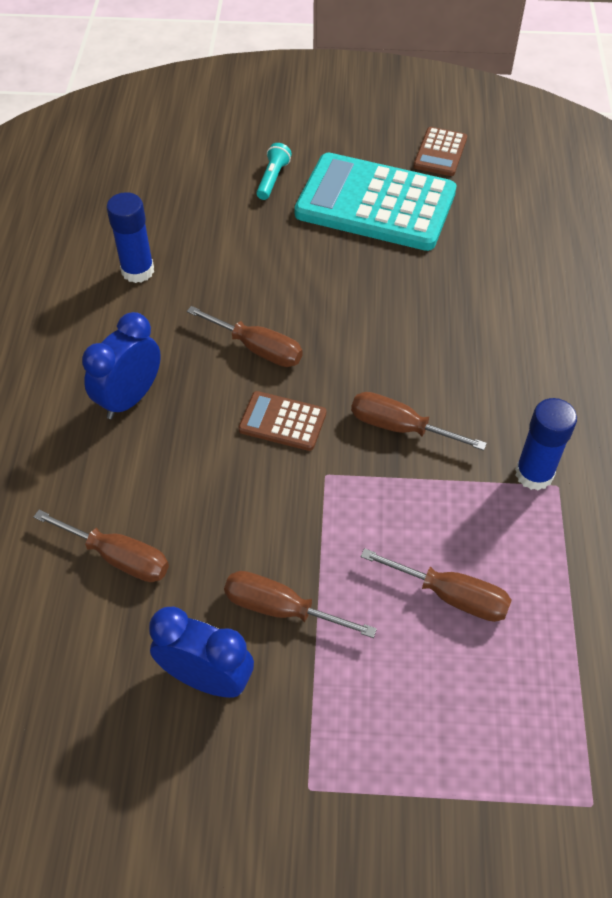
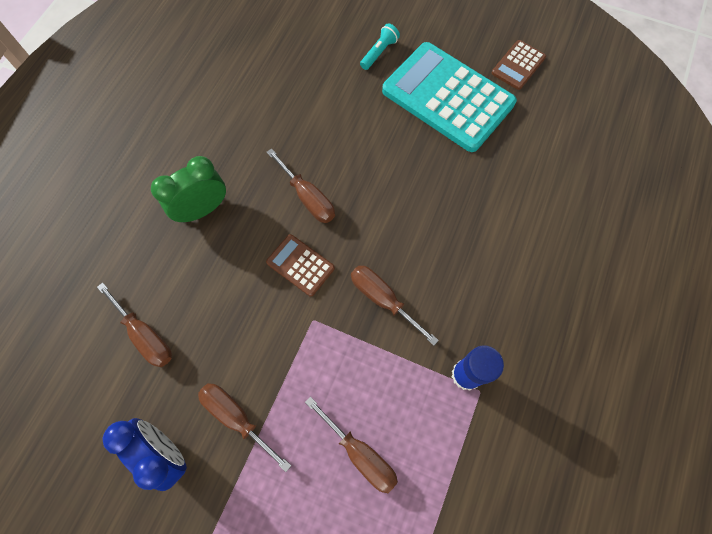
camera: 20 degrees right, 15 degrees up
(130, 398) = (203, 209): blue clock -> green clock
(138, 271) = (250, 104): blue glue stick -> none

